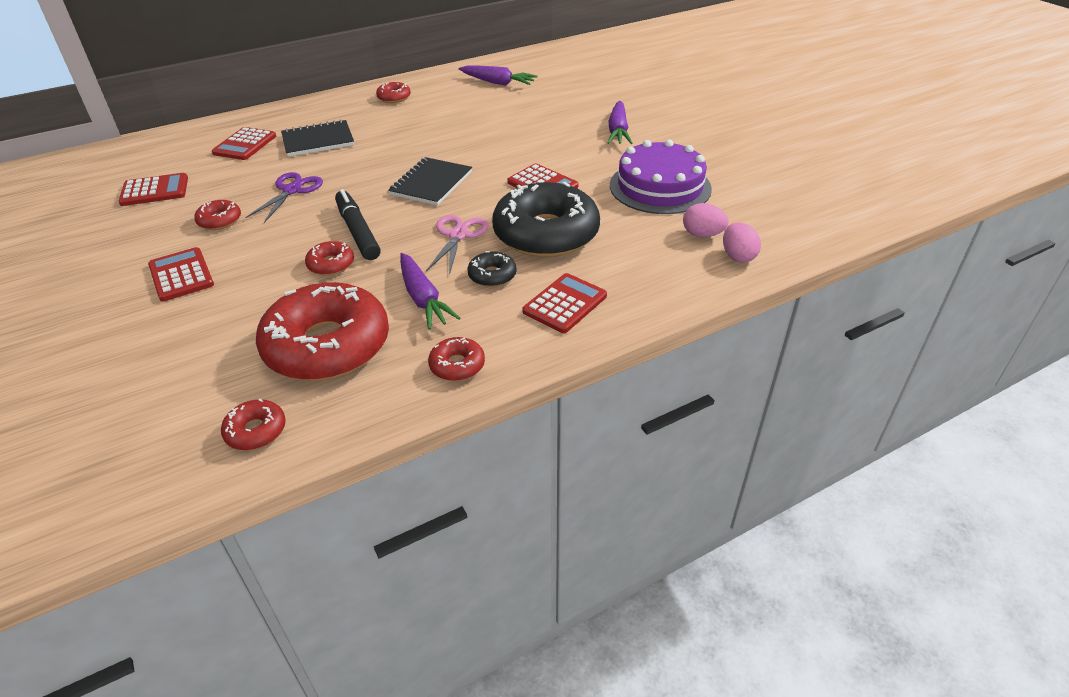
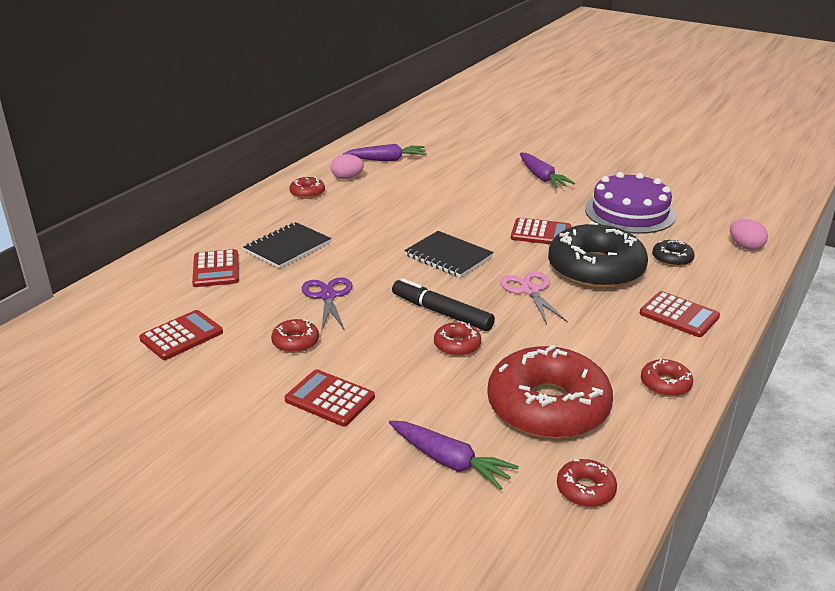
camera: 30 degrees left, 10 degrees down
(423, 299) = (571, 346): purple carrot -> purple carrot (450, 461)
(431, 183) = (448, 256): black notebook -> black notebook turned 45 degrees counterclockwise
(492, 275) = (599, 312): black donut -> black donut (672, 259)
(565, 304) = (679, 315): red calculator -> red calculator turned 120 degrees clockwise
(702, 234) = (703, 238): pink egg -> pink egg (347, 178)

